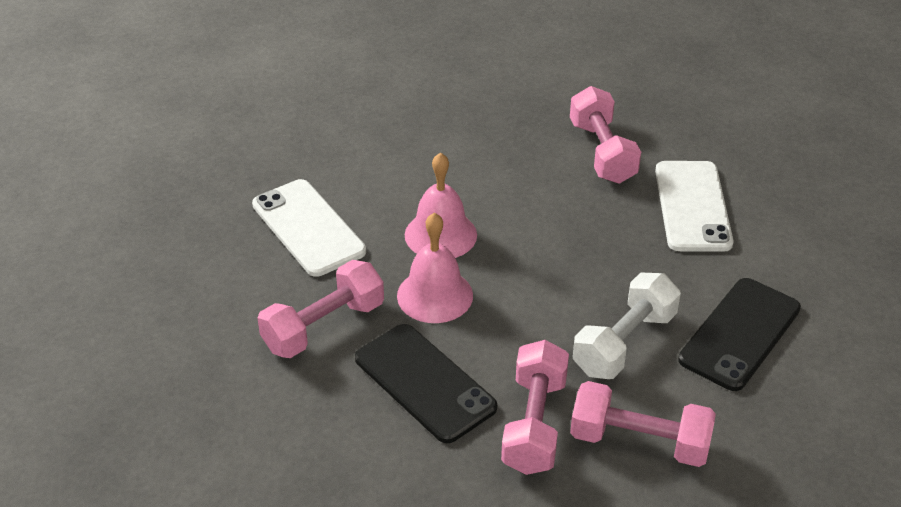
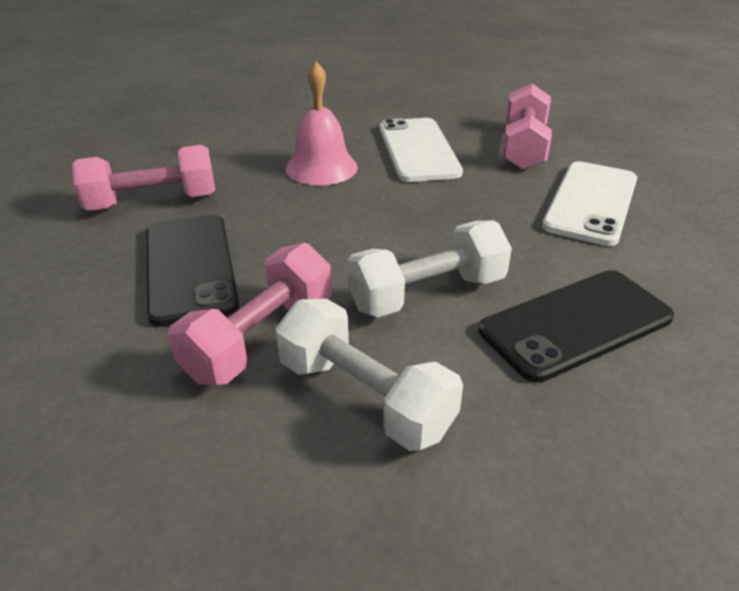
camera: 25 degrees right, 5 degrees down
(308, 228) = (217, 140): white phone -> white phone (418, 150)
(435, 295) = (272, 206): pink bell -> none
(639, 442) = (365, 397): pink dumbbell -> white dumbbell

